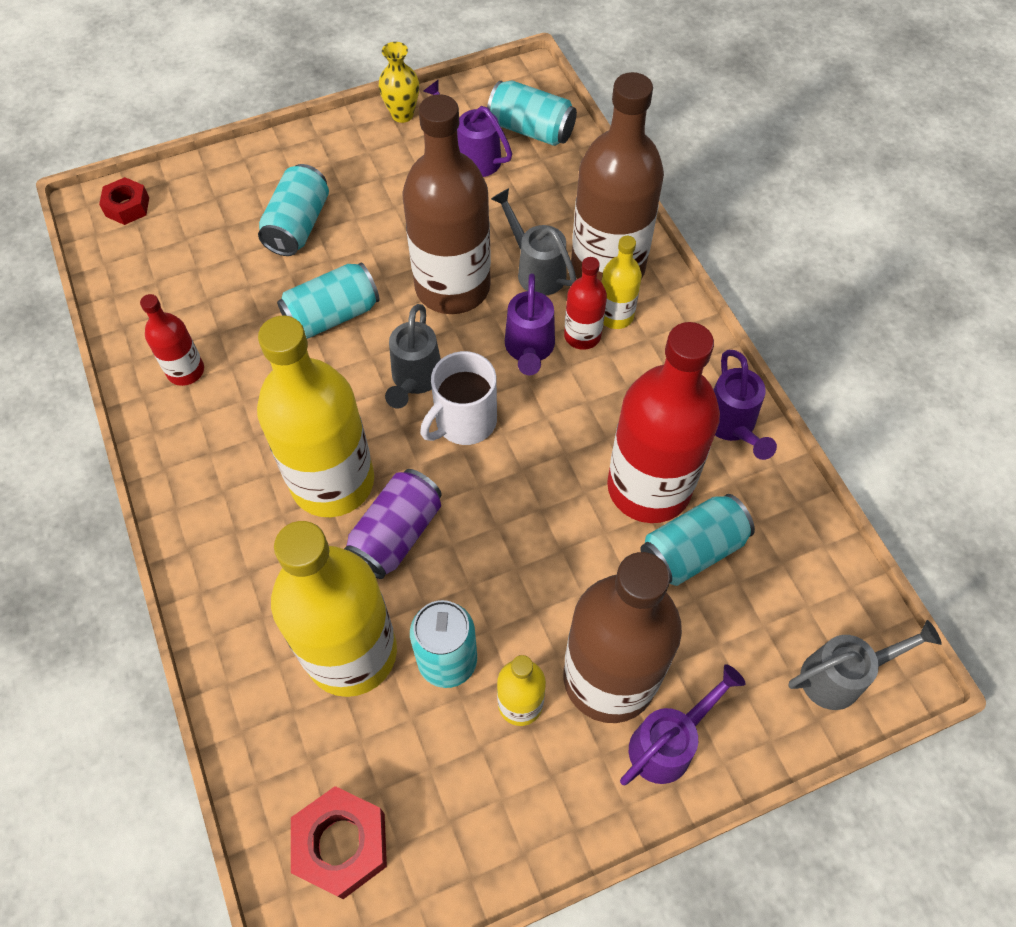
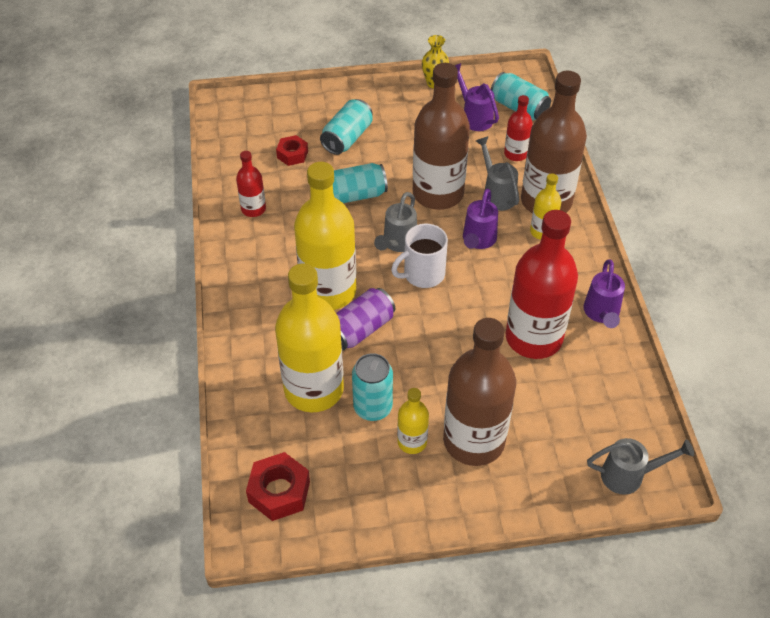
camera: 15 degrees right, 10 degrees down
(127, 207) = (241, 107): red nut -> red nut (292, 154)
(582, 335) = (516, 239): red bottle -> red bottle (515, 154)
(669, 743) = (501, 486): purple watering can -> none
(692, 551) = (551, 381): turquoise can -> none

